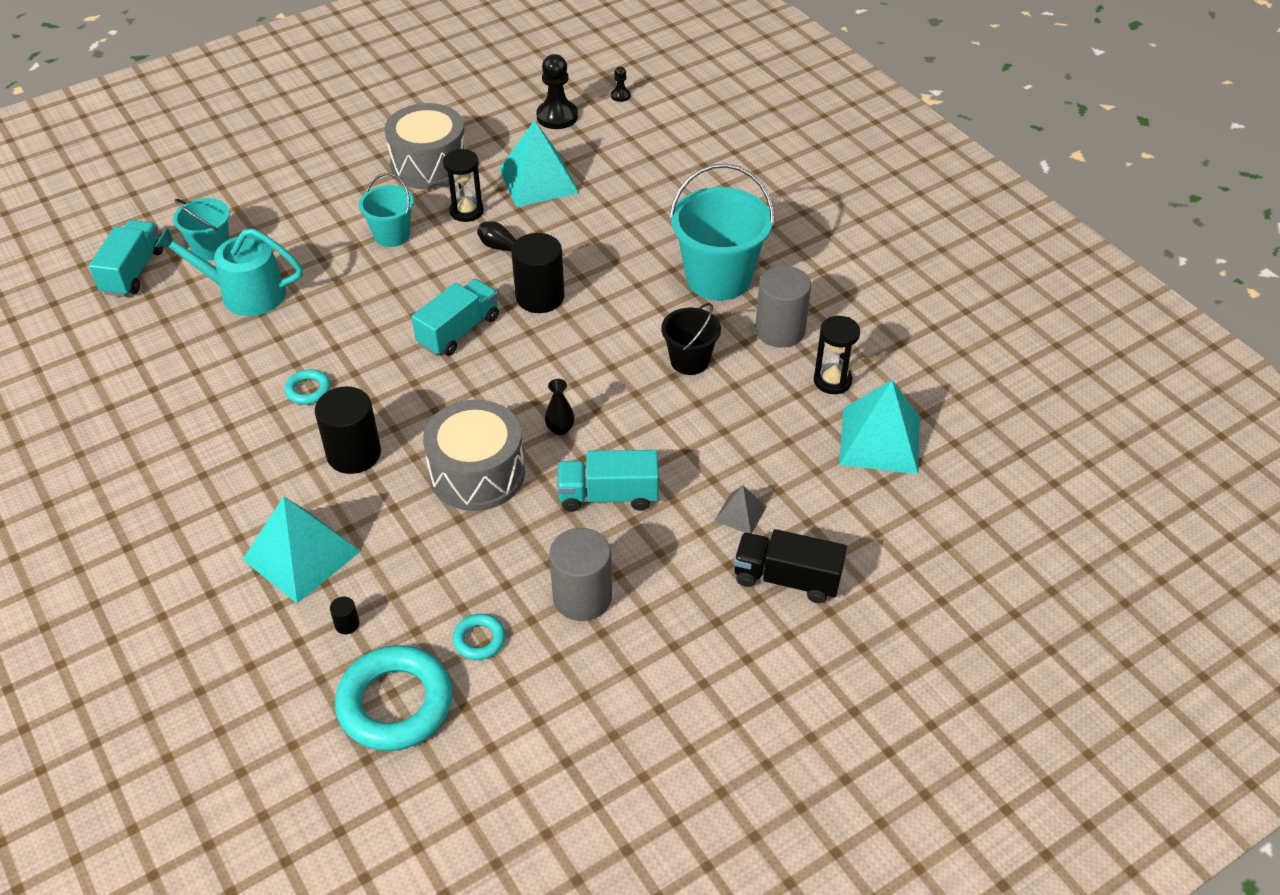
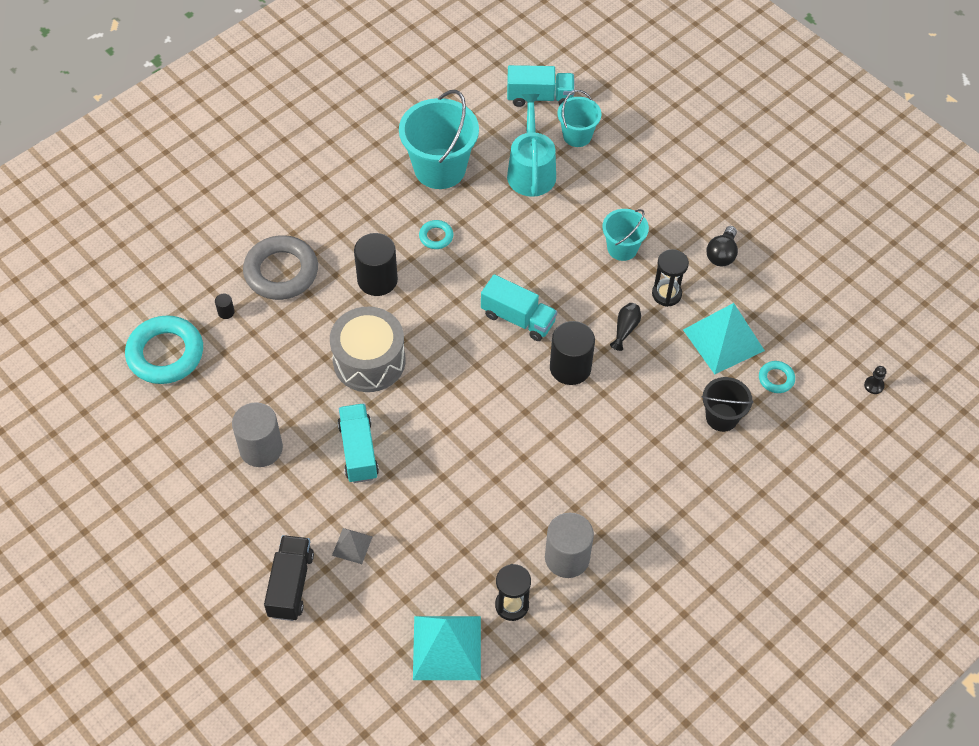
camera: 80 degrees right, 10 degrees up
(301, 555) = (281, 272): turquoise pyramid -> grey ring
(429, 165) = (722, 254): grey drum -> black light bulb
(479, 640) = (219, 391): turquoise ring -> turquoise ring (776, 379)
(557, 116) = (823, 338): black pawn -> none
(560, 429) = (422, 407): black vase -> none
(689, 361) = (515, 490): black bucket -> black bucket (721, 417)
(718, 278) = (625, 501): turquoise bucket -> turquoise bucket (440, 169)

